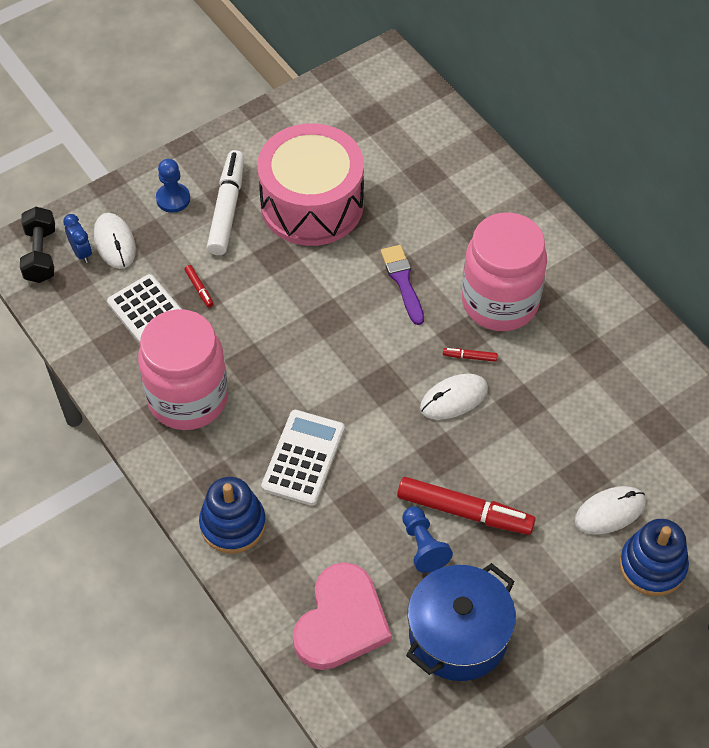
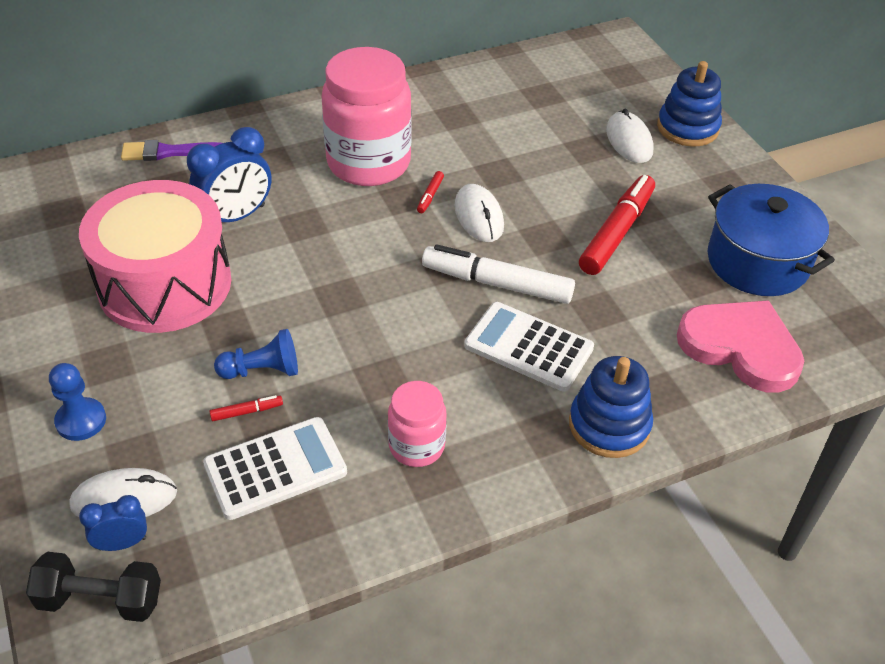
camera: 80 degrees left, 10 degrees down
(188, 398) = (416, 446): pink jar -> pink jar, size x0.52
(227, 209) = (129, 365): white marker -> white marker (497, 284)
(400, 227) = (236, 216): none -> blue clock
(403, 281) = (313, 227): purple brush -> purple brush (169, 152)
(423, 546) = (653, 269): blue pawn -> blue pawn (262, 370)

